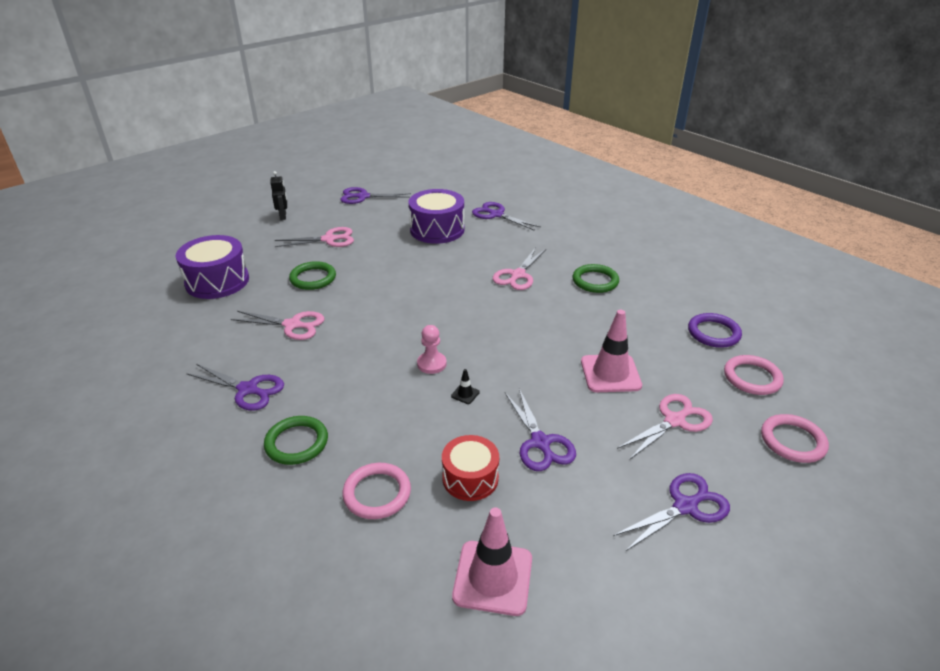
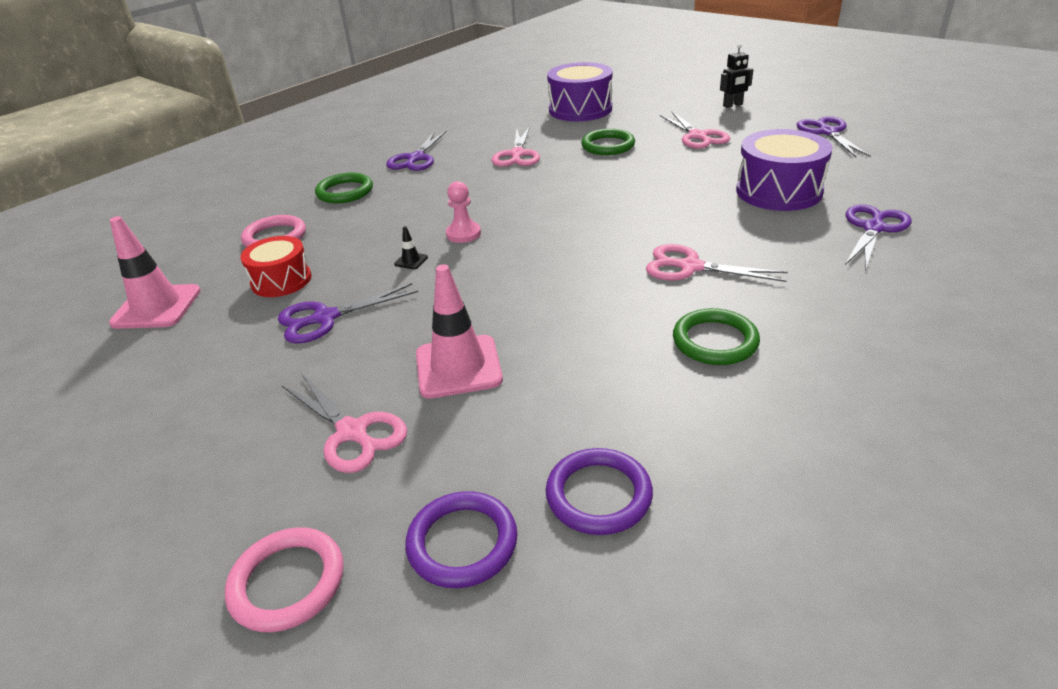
camera: 85 degrees right, 0 degrees up
(685, 506) = (193, 438): purple scissors -> none
(752, 378) = (462, 543): pink ring -> purple ring

